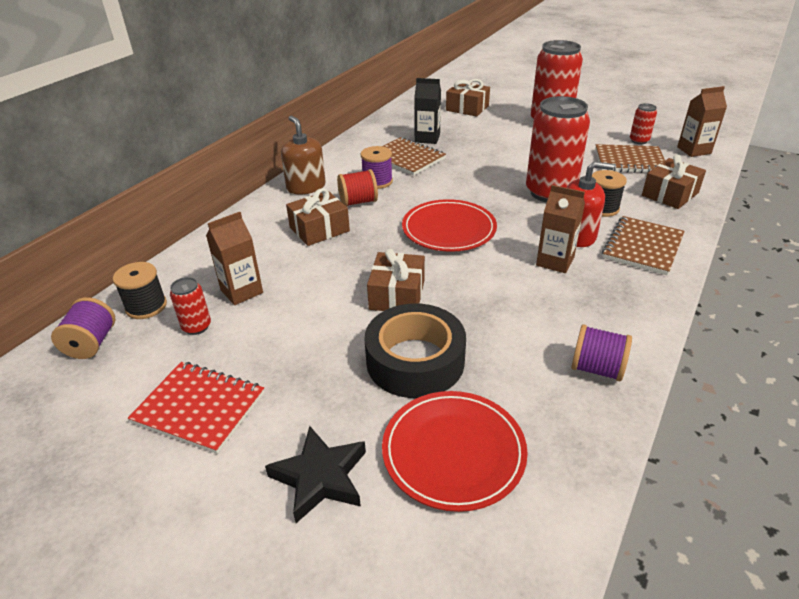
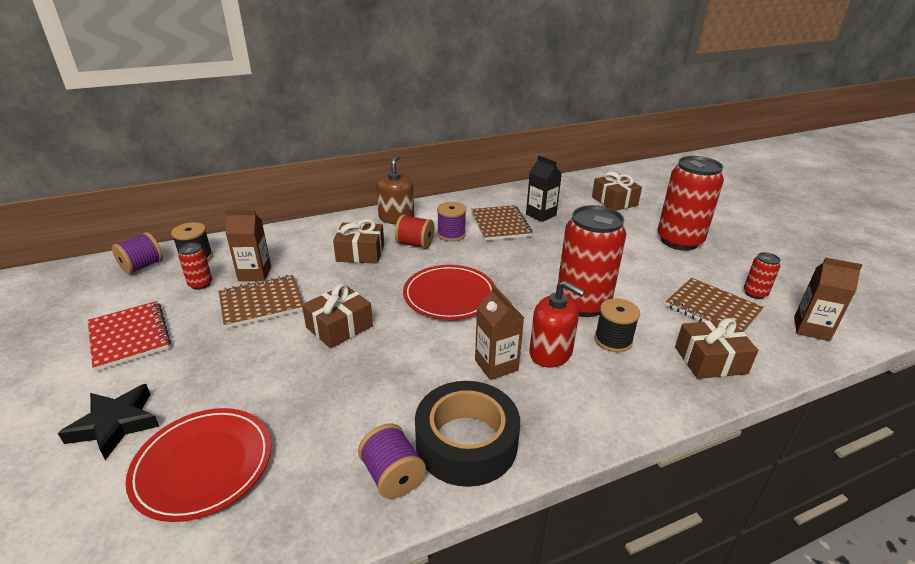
camera: 35 degrees right, 5 degrees down
(415, 361) = (279, 382): black tape -> black tape (466, 442)
(642, 247) = (600, 396): brown notebook -> brown notebook (261, 303)

